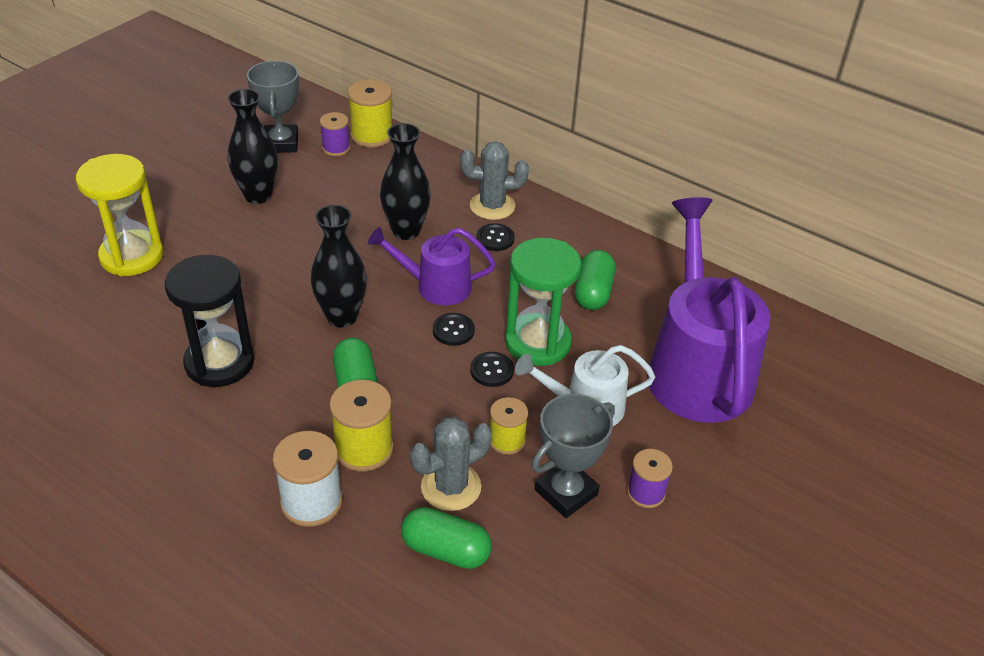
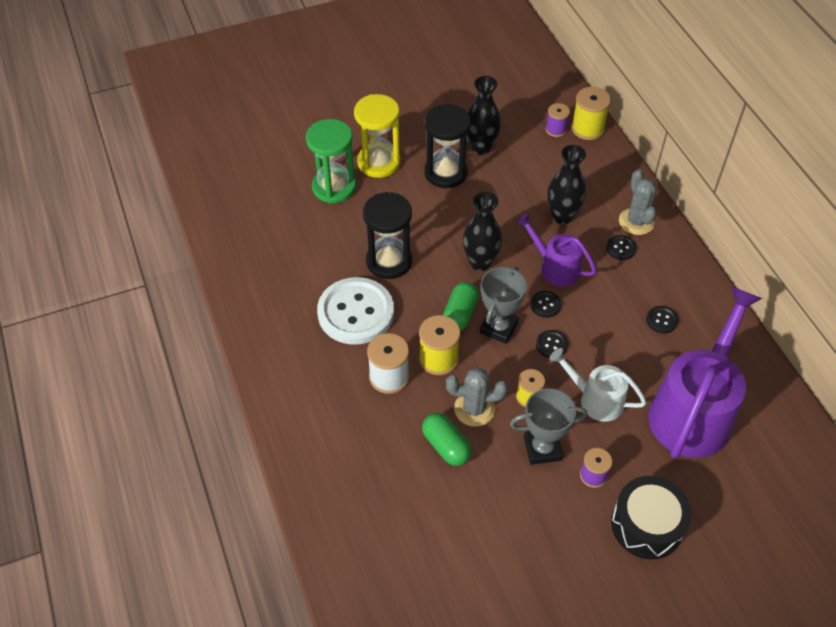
camera: 35 degrees right, 10 degrees up
(212, 443) = (356, 312): none -> white button
(230, 236) = (445, 172): none -> black hourglass
(281, 143) = (520, 111): grey trophy -> grey trophy (498, 328)
(492, 206) = (636, 221): grey cactus -> grey cactus turned 45 degrees clockwise
(537, 343) = (596, 339): green hourglass -> green hourglass (334, 187)
(593, 292) = (661, 320): green capsule -> black button
(745, 517) = (647, 525): none -> black drum

